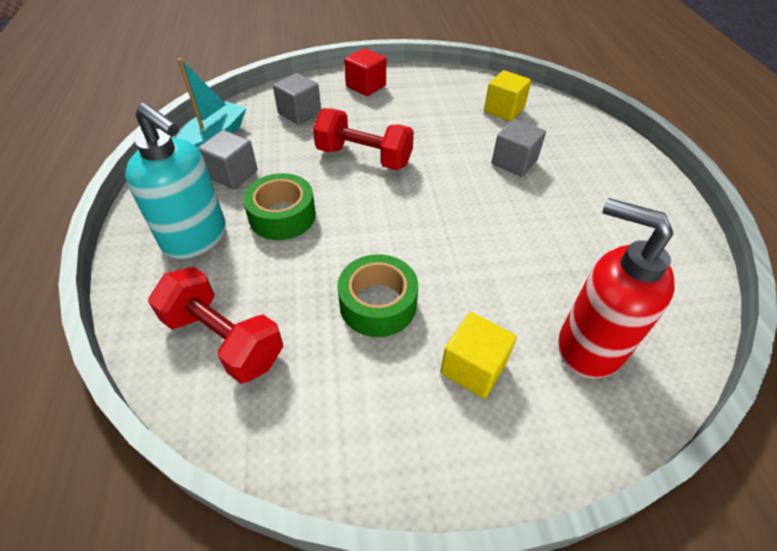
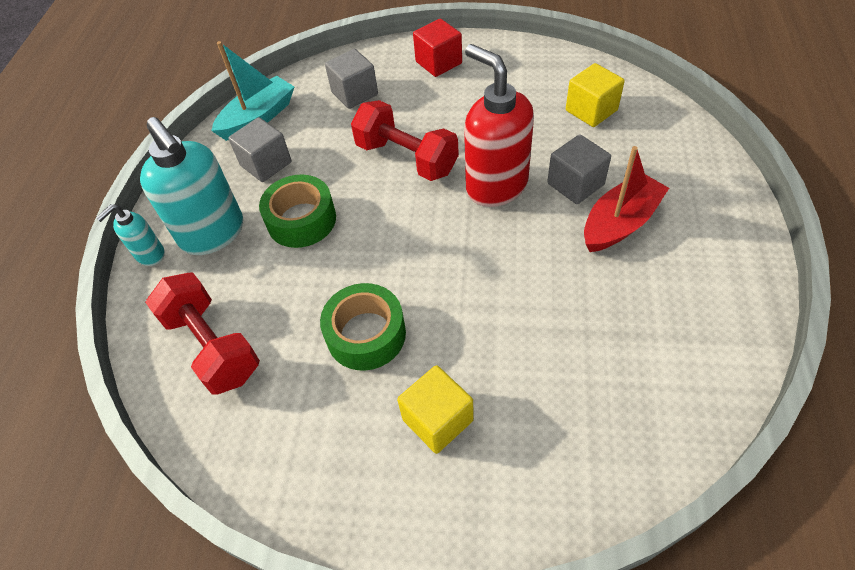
camera: 20 degrees right, 5 degrees up
(132, 265) = (150, 255): none -> turquoise soap dispenser
(561, 186) = (620, 223): none -> red boat
(588, 346) = (568, 420): red soap dispenser -> red soap dispenser (496, 185)

